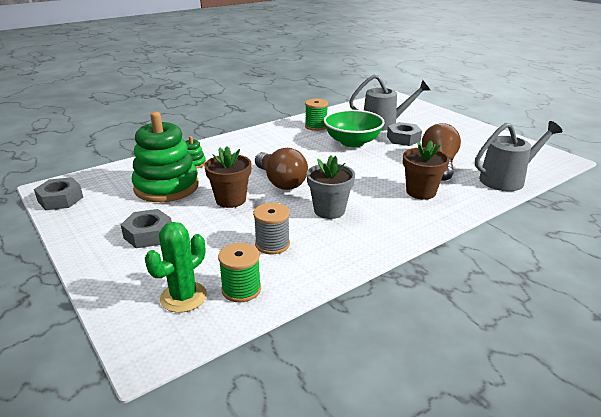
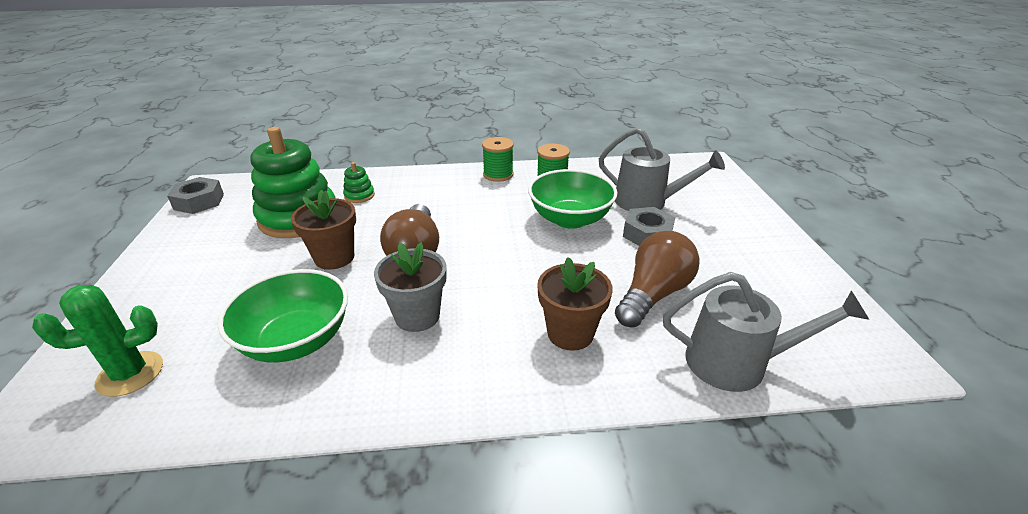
camera: 30 degrees right, 5 degrees up
(148, 234) = (208, 274): grey nut -> none
(241, 289) = (188, 392): green spool -> green spool (498, 174)
(272, 244) = (296, 340): grey spool -> green bowl

